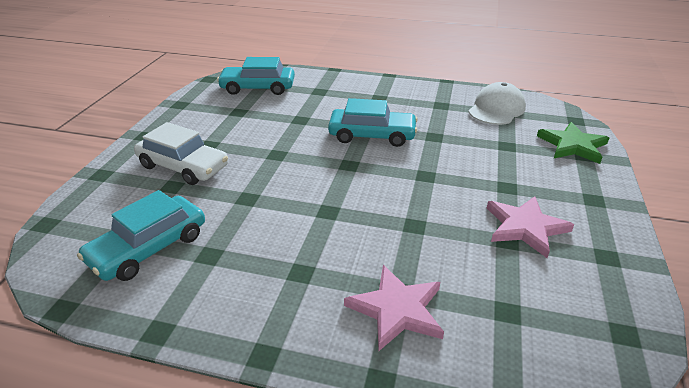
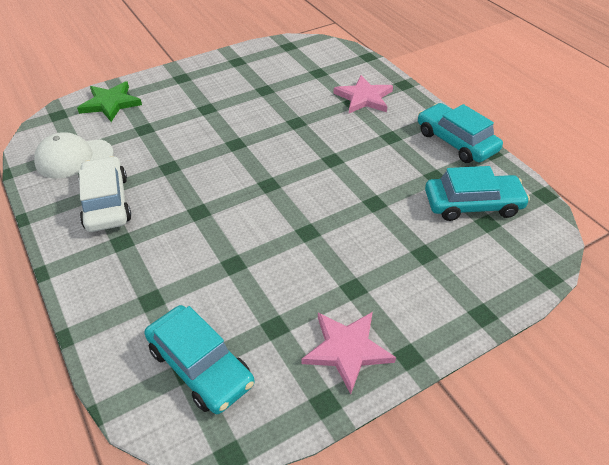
camera: 135 degrees left, 10 degrees up
(183, 166) = (399, 272): white car -> white car (106, 202)
(372, 135) = (208, 199): turquoise car -> turquoise car (456, 141)
(525, 227) = (244, 88): pink star -> pink star (347, 350)

